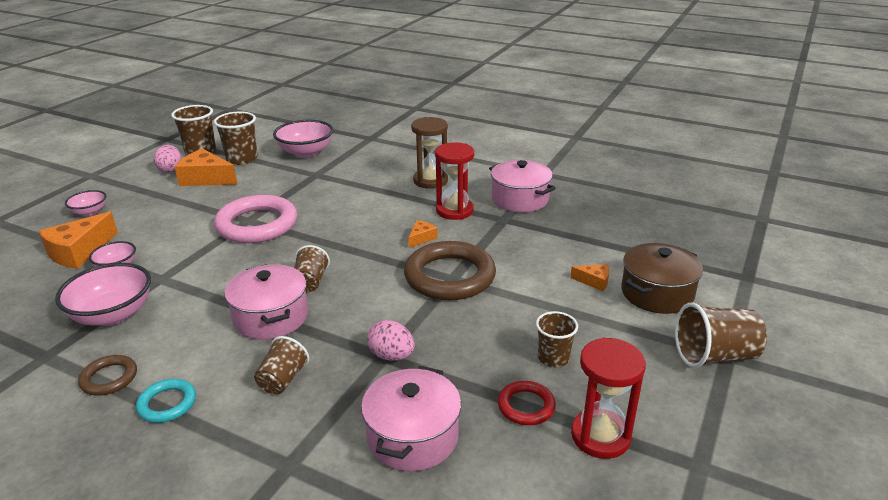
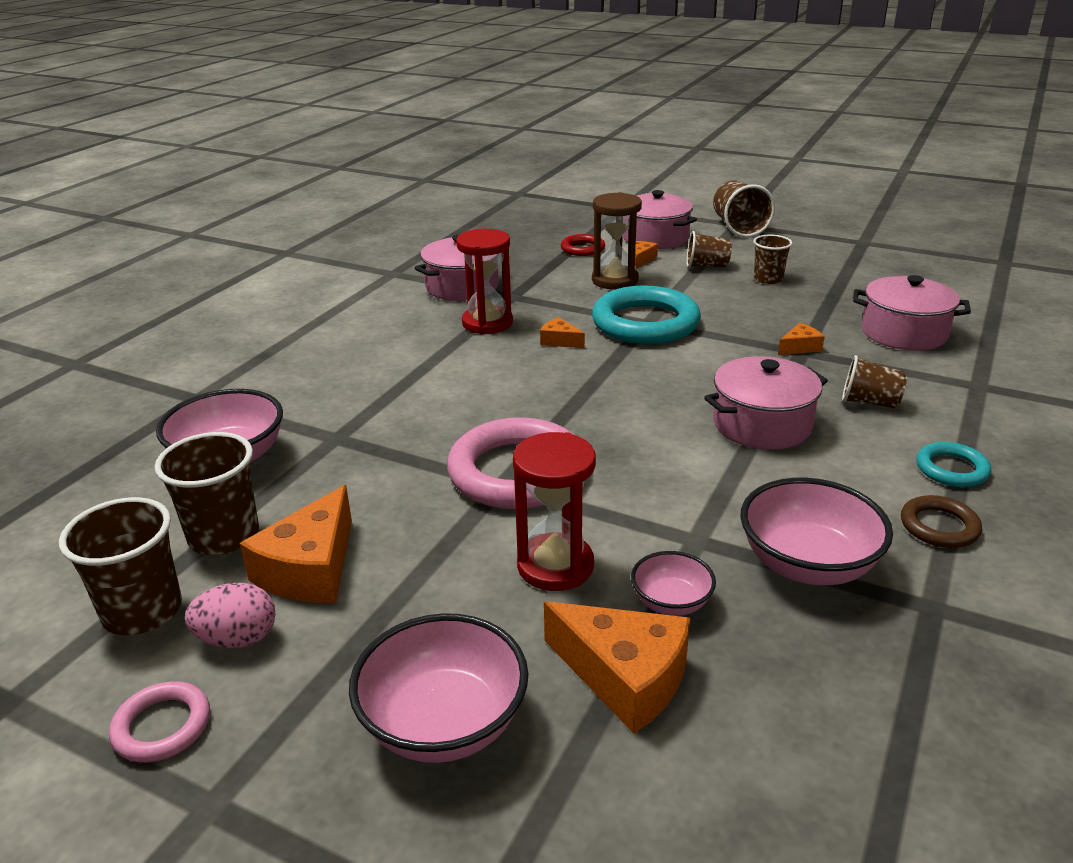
camera: 90 degrees left, 0 degrees up
(89, 212) = (444, 723): pink bowl -> pink bowl, size x1.81
(133, 163) = (162, 726): none -> pink ring
(310, 282) = (676, 406): brown cup -> brown cup (706, 266)
(391, 356) = (800, 347): pink egg -> orange cheese
(430, 181) = (393, 340): brown hourglass -> brown hourglass (615, 280)
(449, 276) = (645, 323): brown ring -> turquoise ring
(526, 406) = (837, 290): red ring -> red ring (582, 249)
(600, 436) = (855, 267): red hourglass -> red hourglass (555, 566)
(657, 293) = (655, 238): brown pot -> pink pot

